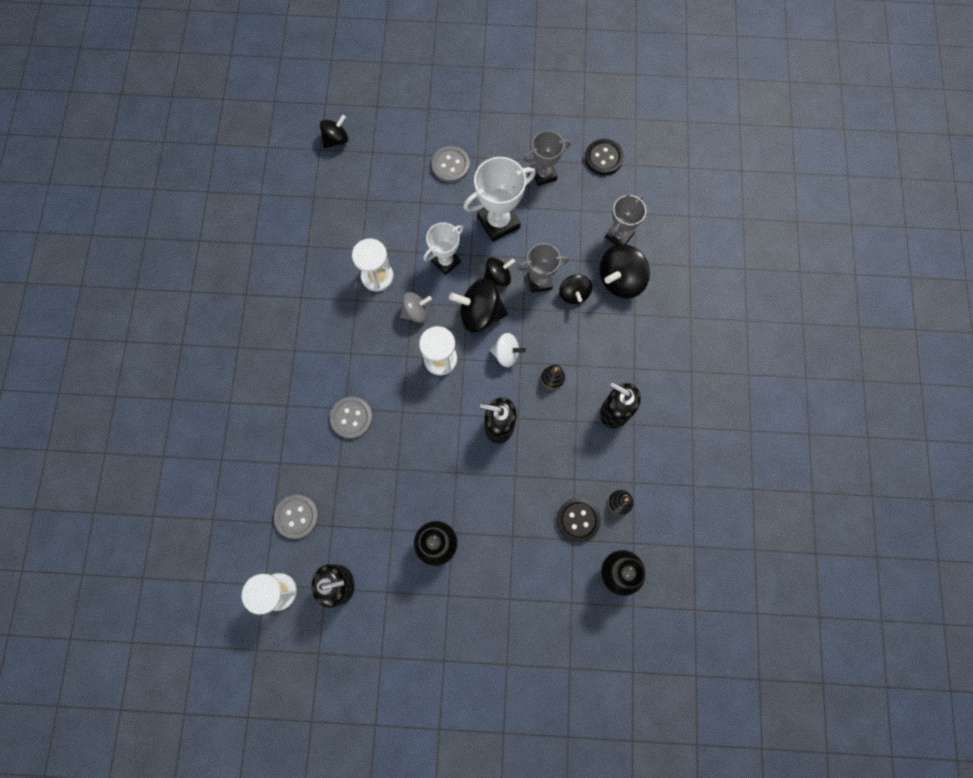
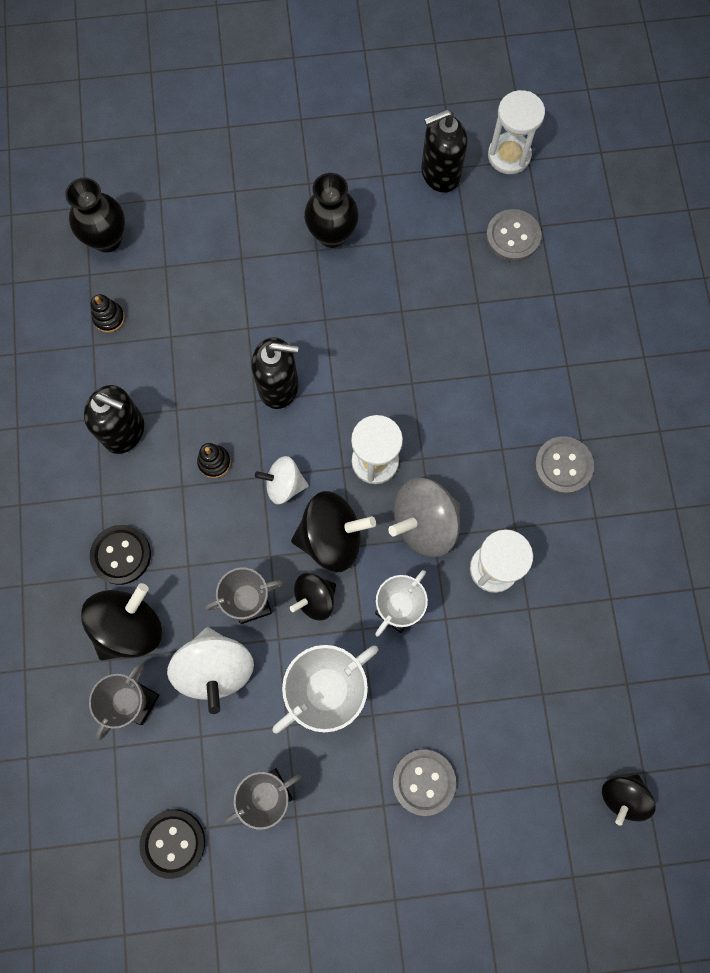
camera: 170 degrees right, 0 degrees up
(351, 418) = (477, 364): grey button -> grey button (563, 466)
(416, 312) = (424, 523): grey spinning top -> grey spinning top, size x1.63
(567, 246) = (216, 668): none -> white spinning top
(574, 294) = (198, 592): black spinning top -> none
(578, 520) = (161, 289): black button -> black button (121, 555)

